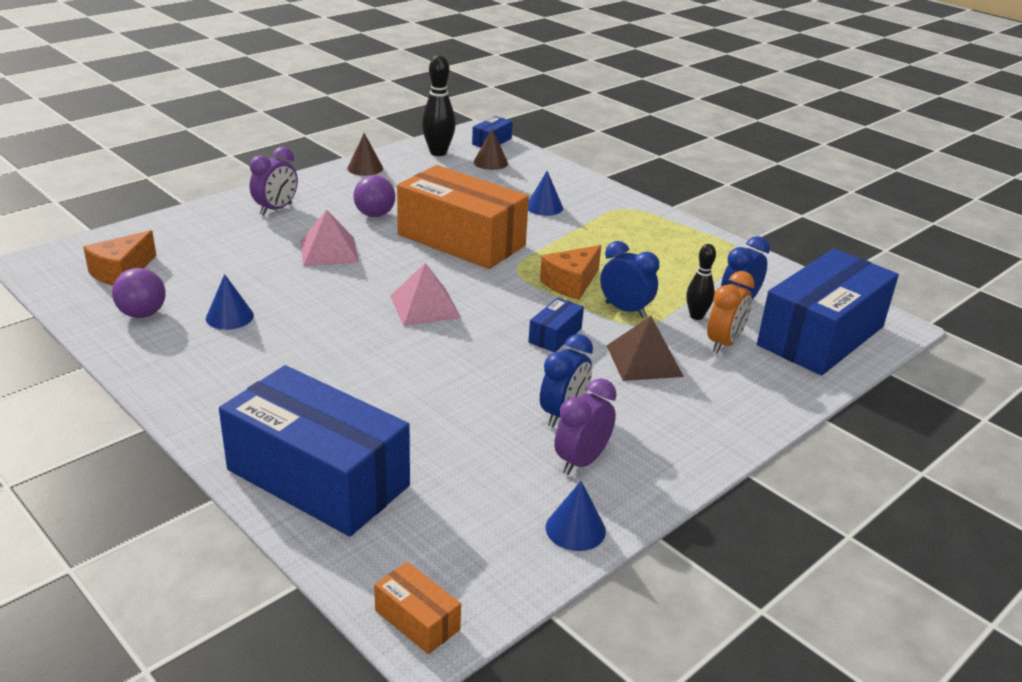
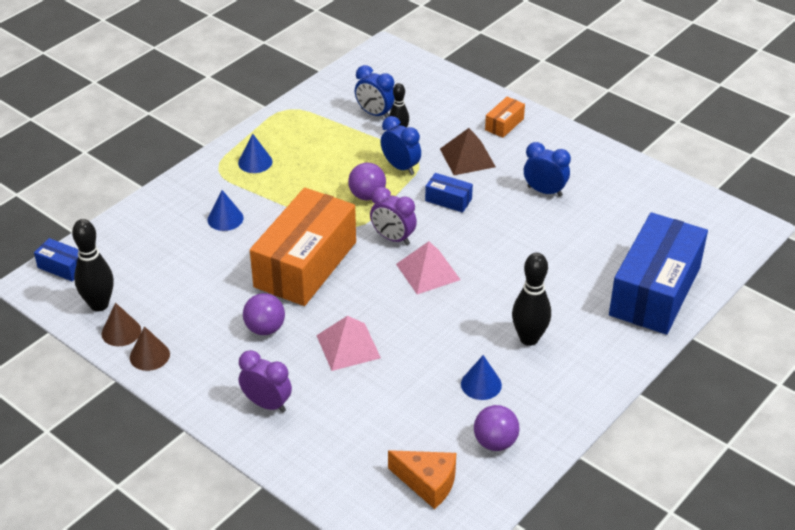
camera: 95 degrees left, 10 degrees up
(281, 357) = (529, 338): none -> black bowling pin
(417, 620) = (746, 232): orange box -> orange box (504, 124)
(490, 162) = (122, 263): brown cone -> brown cone (121, 332)
(571, 283) = (367, 196): orange cheese -> purple ball
(575, 529) = (651, 181): blue cone -> blue cone (255, 162)
(581, 461) = (590, 181): purple clock -> purple clock (393, 238)
(625, 310) = (400, 167): blue clock -> blue clock turned 105 degrees clockwise
(724, 343) = (432, 122): orange clock -> none
(821, 336) = (408, 81): blue box -> none

